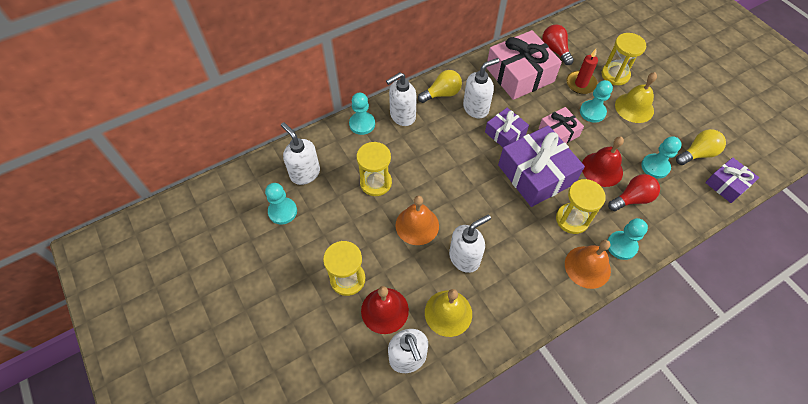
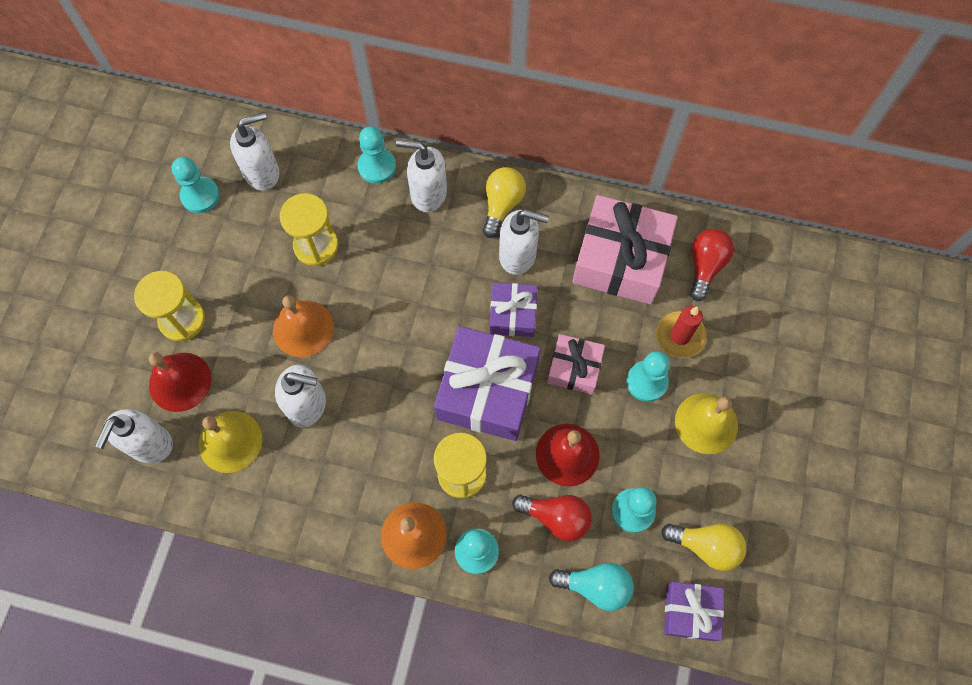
camera: 45 degrees right, 10 degrees up
(305, 173) = (262, 173): white soap dispenser -> white soap dispenser turned 60 degrees clockwise
(442, 94) = (502, 205): yellow light bulb -> yellow light bulb turned 90 degrees counterclockwise
(615, 75) = (739, 363): yellow hourglass -> none
(683, 211) = (595, 586): none -> turquoise light bulb

